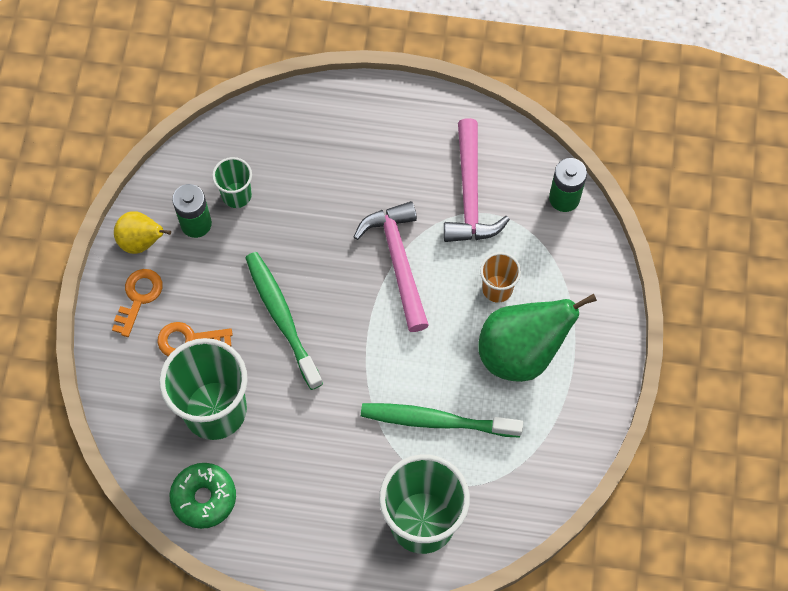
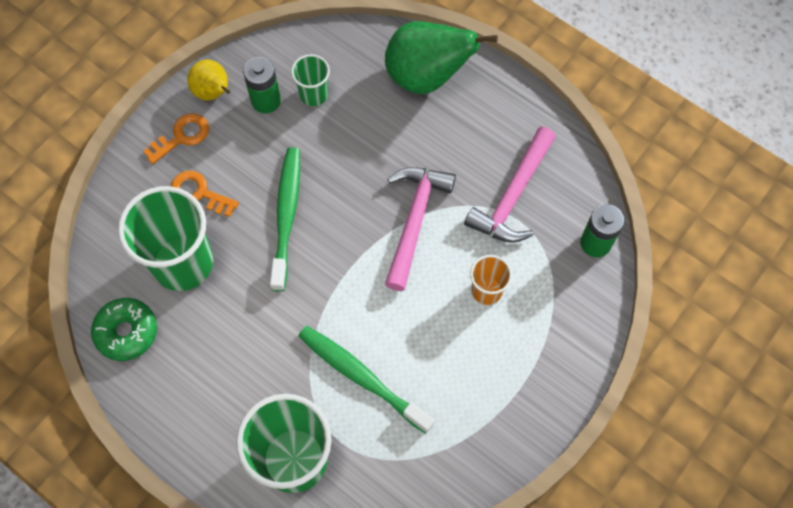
camera: 30 degrees right, 0 degrees up
(521, 352) = (474, 358): green pear -> green pear (427, 76)

